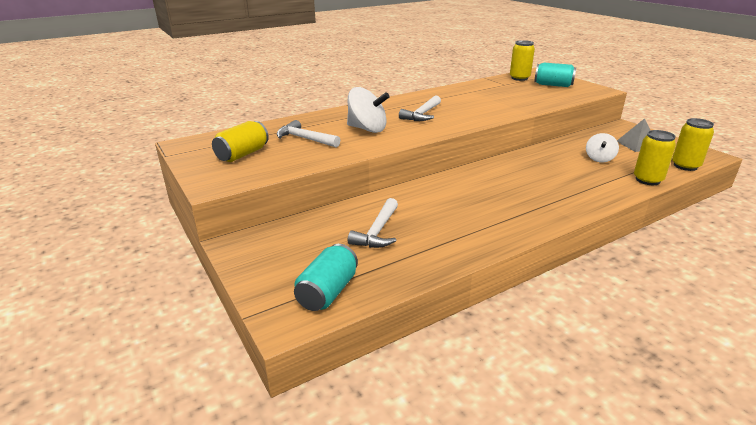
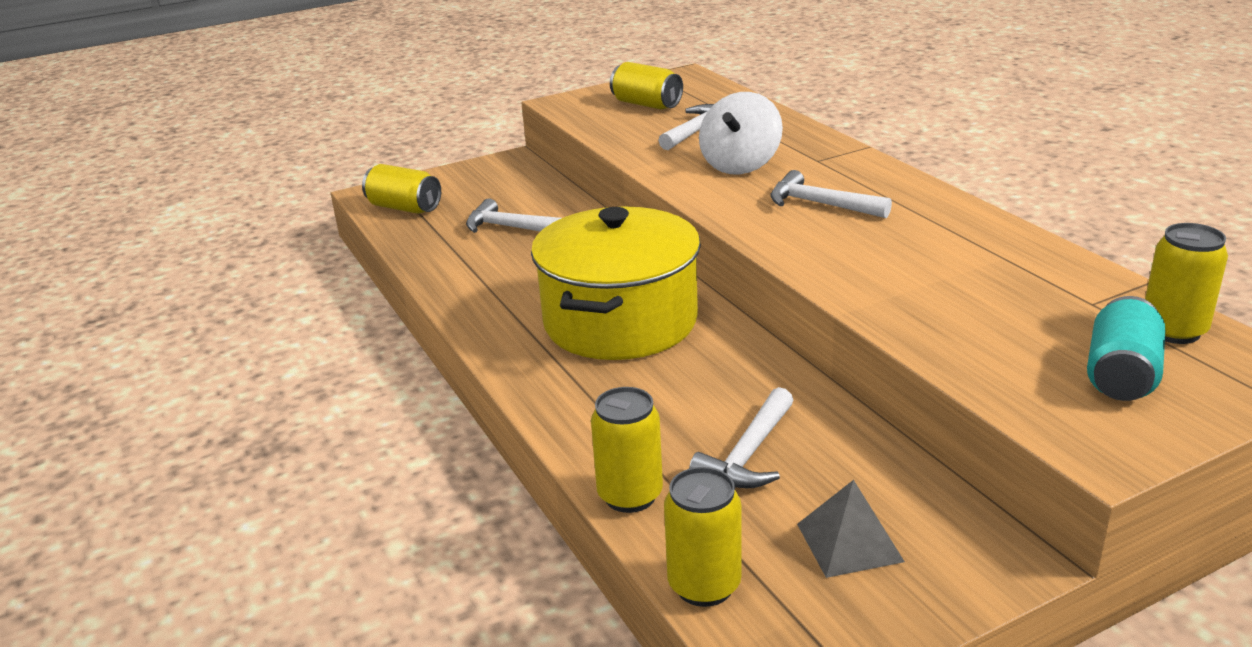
camera: 95 degrees right, 0 degrees up
(328, 292) = (404, 208): turquoise can -> yellow can
(502, 187) = (620, 322): none -> yellow pot
(599, 159) = (748, 454): white spinning top -> white hammer

